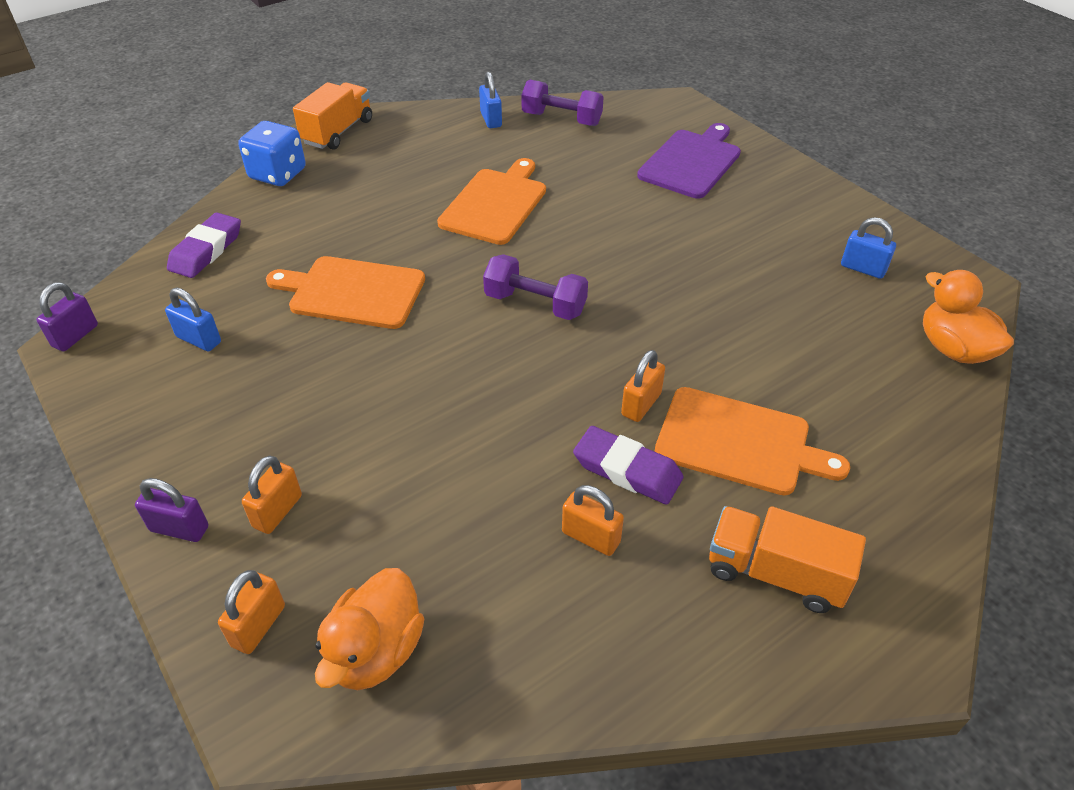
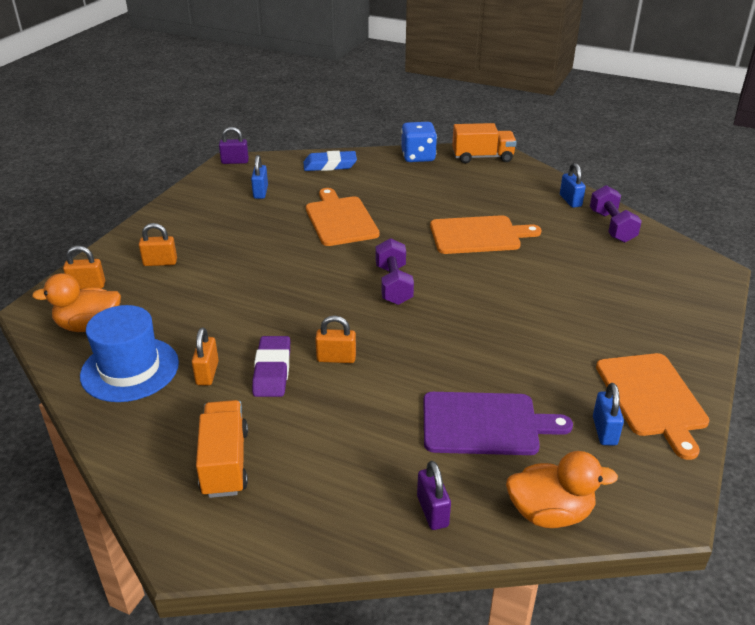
camera: 60 degrees right, 10 degrees down
(179, 529) = (133, 241): purple padlock -> purple padlock (432, 511)
(206, 250) = (330, 165): purple eraser -> blue eraser
(491, 120) = (570, 201): blue padlock -> blue padlock turned 60 degrees counterclockwise
(524, 625) = (130, 369): none -> blue hat
(691, 162) = (638, 300): purple cutting board -> purple cutting board (485, 424)
(739, 442) = (335, 413): orange cutting board -> orange cutting board (652, 398)
(953, 349) = (550, 513): orange duck -> orange duck turned 60 degrees clockwise

